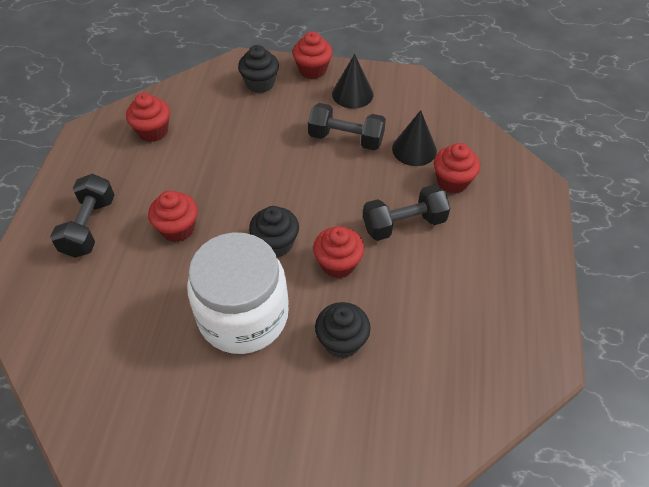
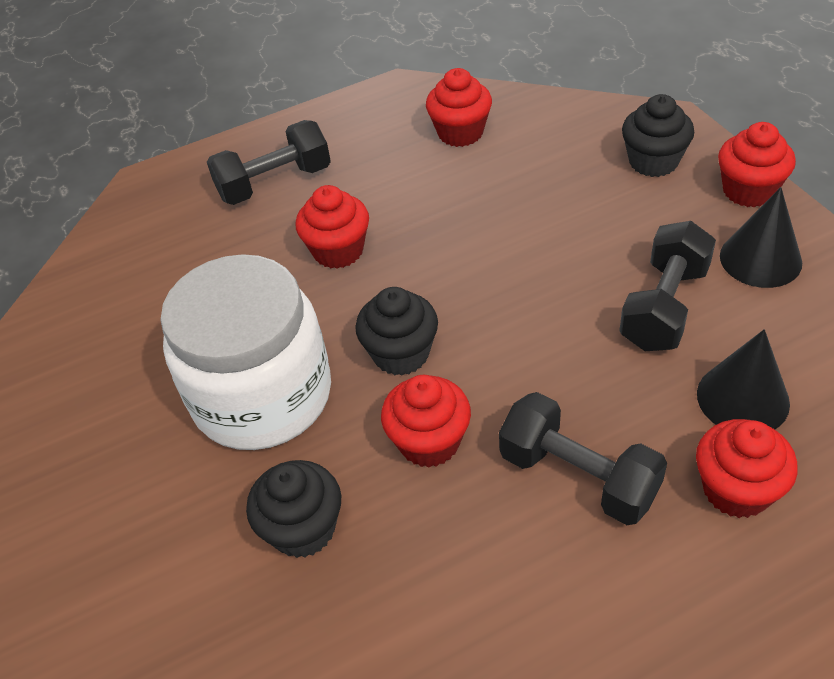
camera: 60 degrees right, 5 degrees down
(346, 139) = (664, 307): black dumbbell -> black dumbbell turned 45 degrees clockwise

